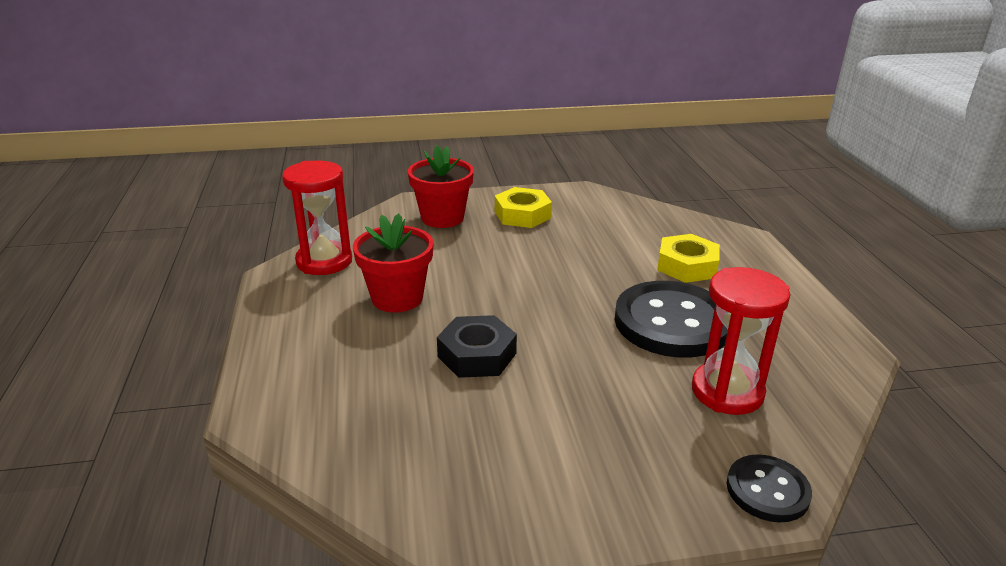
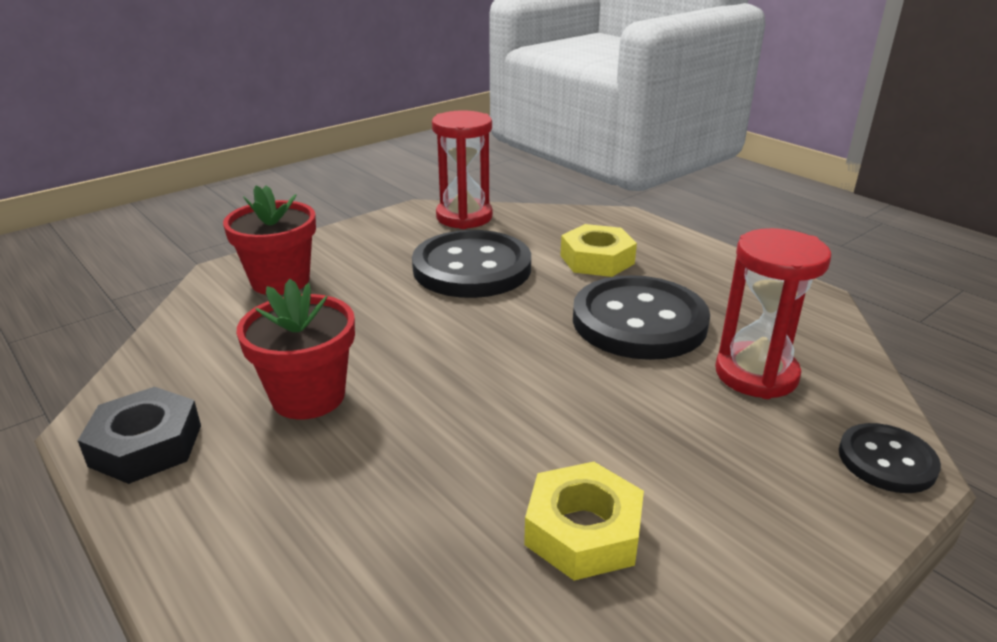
camera: 30 degrees left, 0 degrees up
(324, 261) = (160, 382): red hourglass -> red hourglass (464, 217)
(477, 355) = (473, 432): black nut -> black nut (146, 445)
(522, 215) = (376, 252): yellow nut -> yellow nut (583, 531)
(581, 245) = (472, 268): none -> black button

